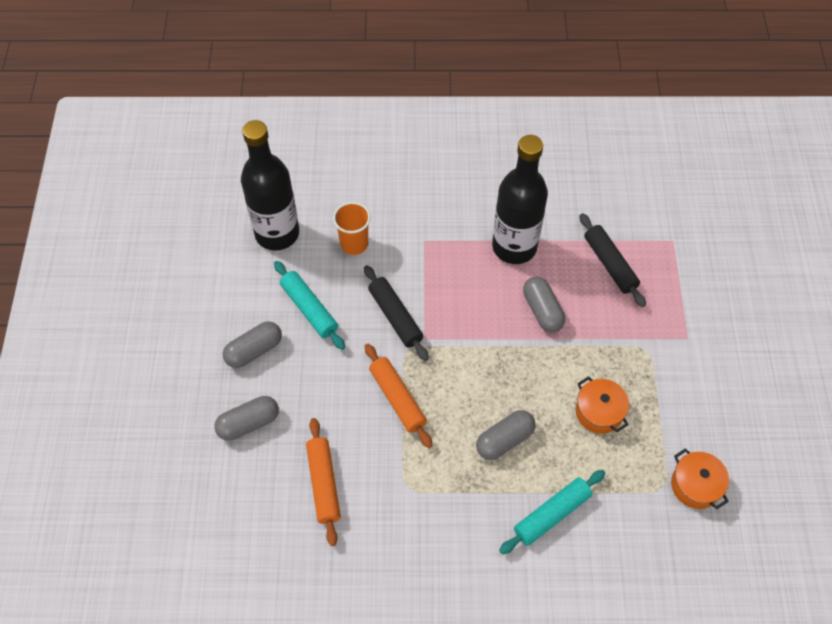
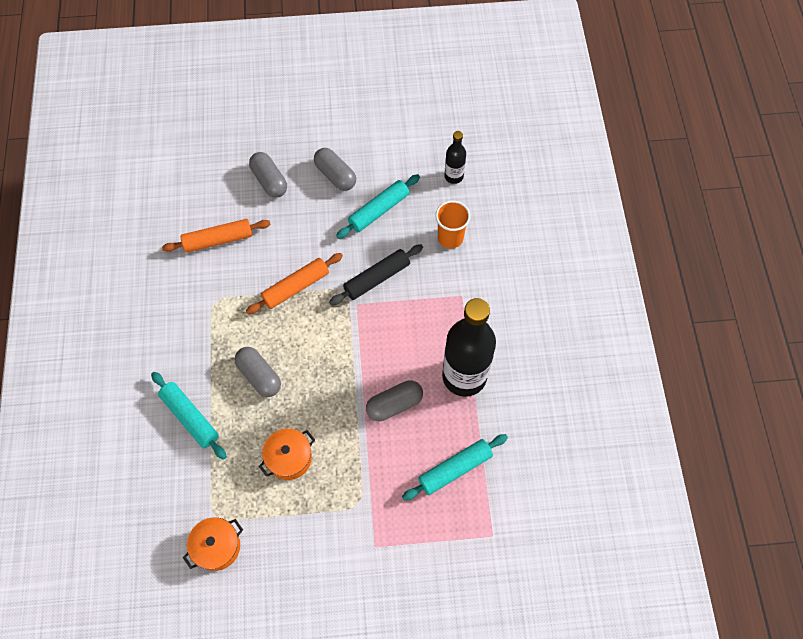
camera: 85 degrees right, 5 degrees up
(277, 233) = (453, 176): black bottle -> black bottle, size x0.48
(610, 264) = (455, 469): black rolling pin -> turquoise rolling pin

